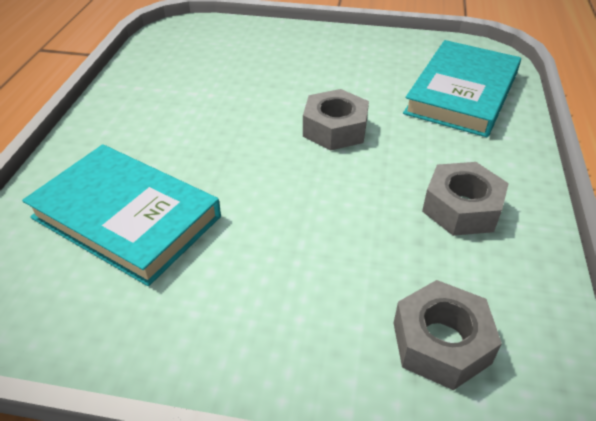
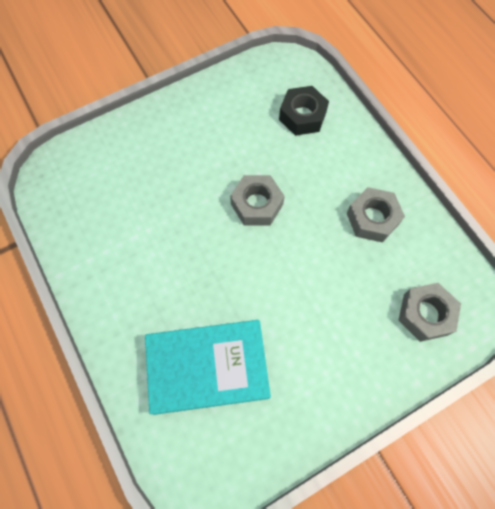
camera: 40 degrees left, 25 degrees up
(462, 93) = (302, 116): turquoise book -> black nut

